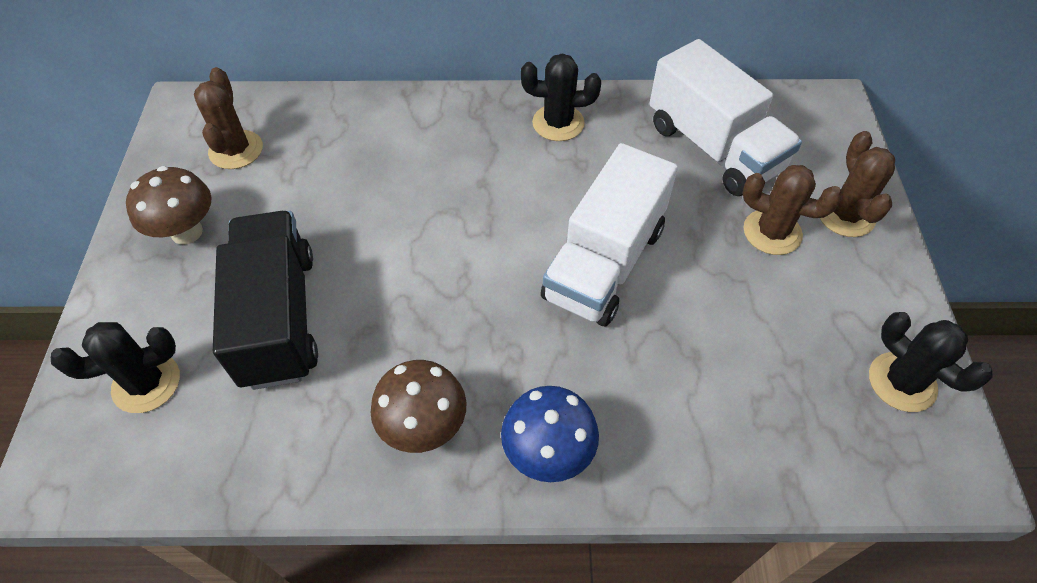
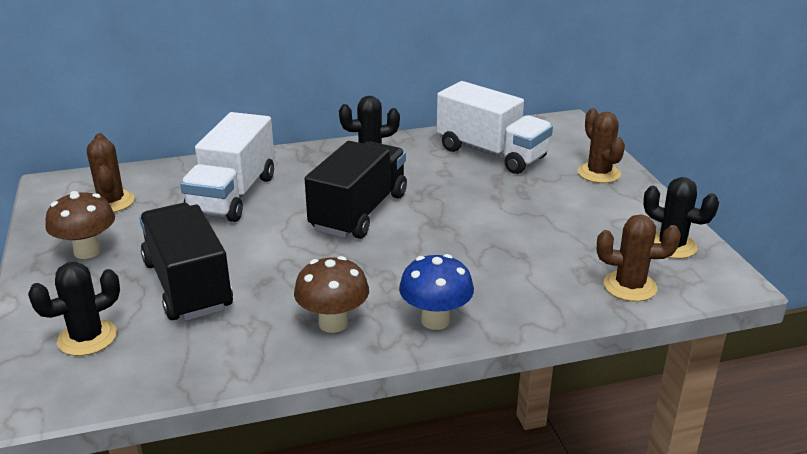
camera: 15 degrees left, 25 degrees down
(514, 228) = (359, 212): none -> black truck
(604, 263) = (436, 220): white truck -> white truck (233, 195)
(772, 232) = (551, 188): brown cactus -> brown cactus (630, 286)

